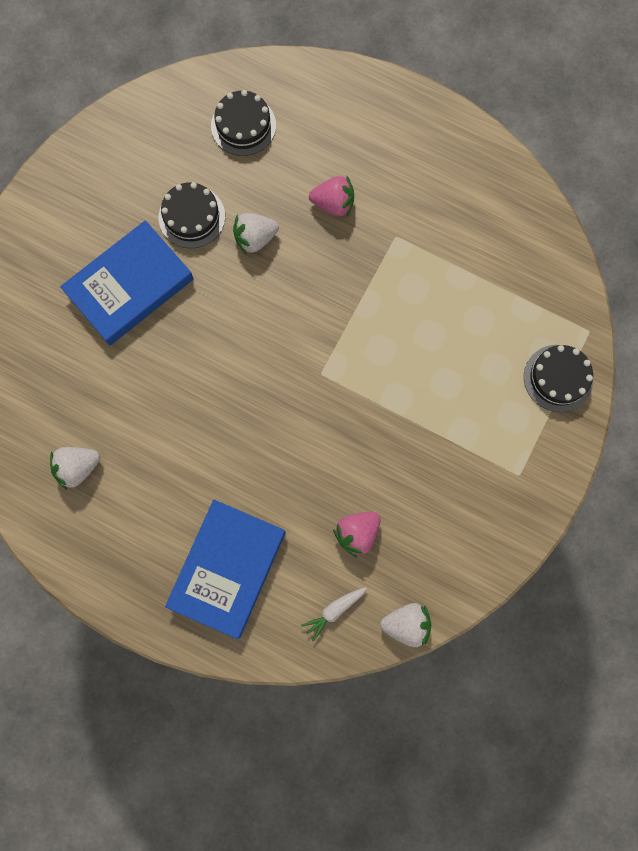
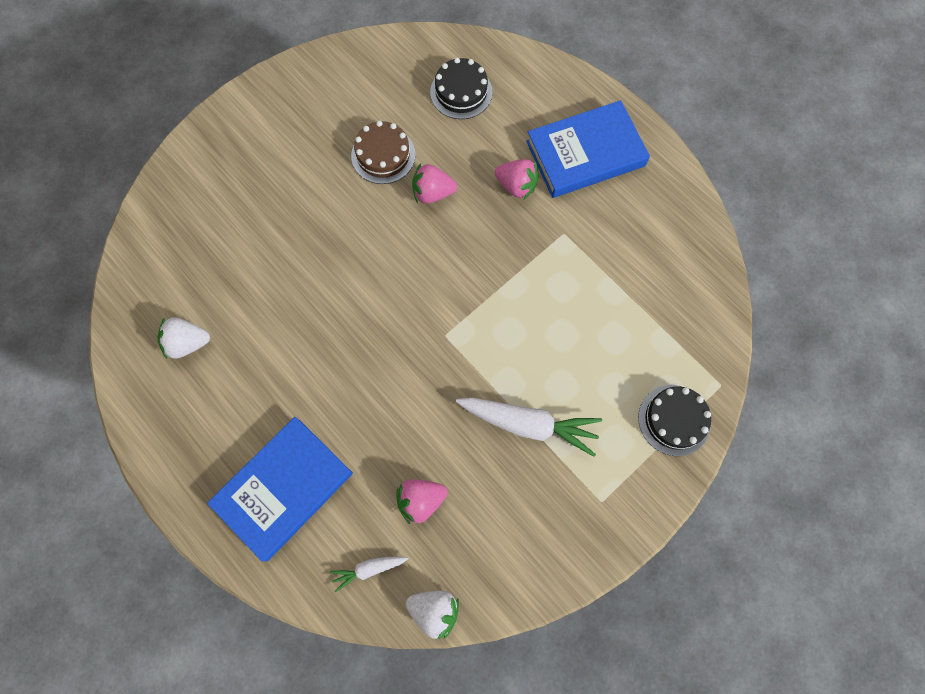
camera: 20 degrees right, 5 degrees down
(129, 286) = (303, 197): blue book -> blue book (585, 153)
(191, 217) = (383, 155): black cake -> brown cake
(255, 239) = (432, 193): white strawberry -> pink strawberry
(429, 429) = (529, 424): none -> white carrot

